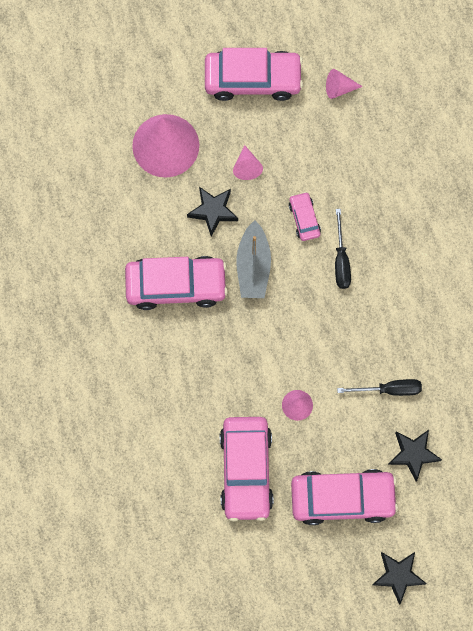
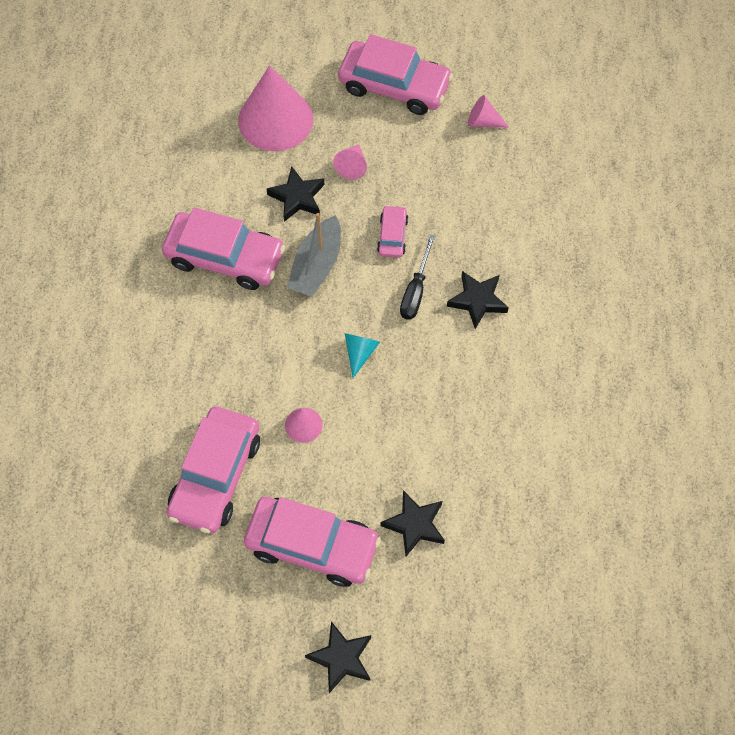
camera: 20 degrees right, 10 degrees down
(317, 329) = (360, 352): none -> turquoise cone
(389, 389) = (415, 444): black screwdriver -> none
(393, 252) = (477, 301): none -> black star

